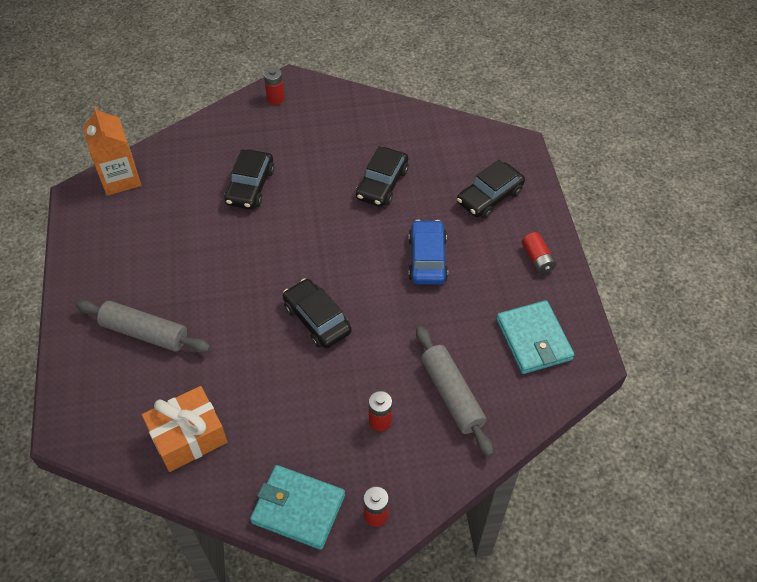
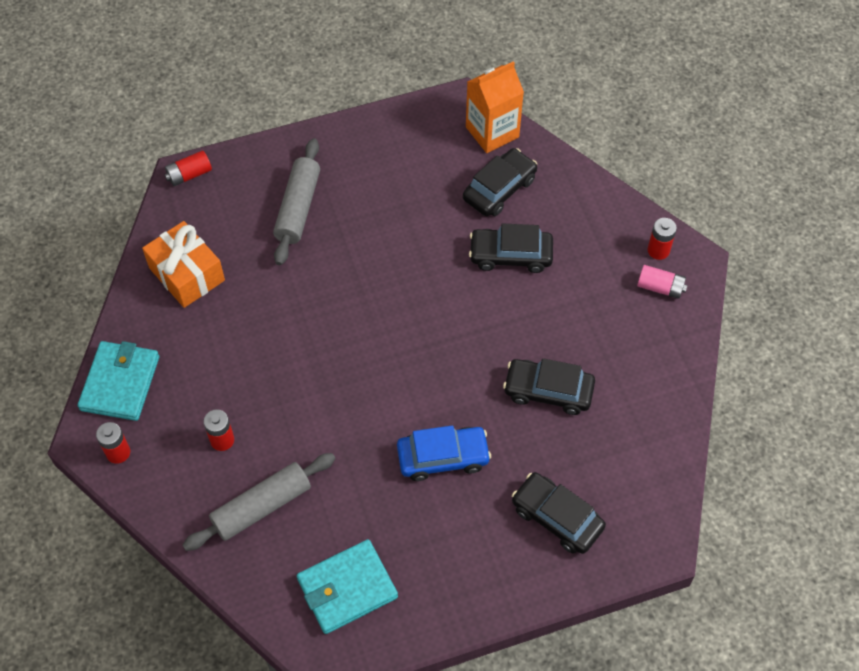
camera: 80 degrees right, 5 degrees up
(308, 104) = (660, 287): none -> pink battery
(317, 319) = (339, 358): black car -> black car (499, 189)
(537, 259) = (467, 584): red battery -> red battery (189, 175)

